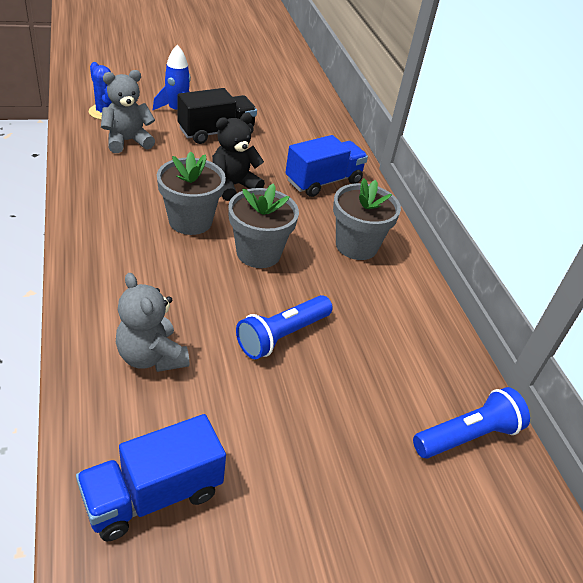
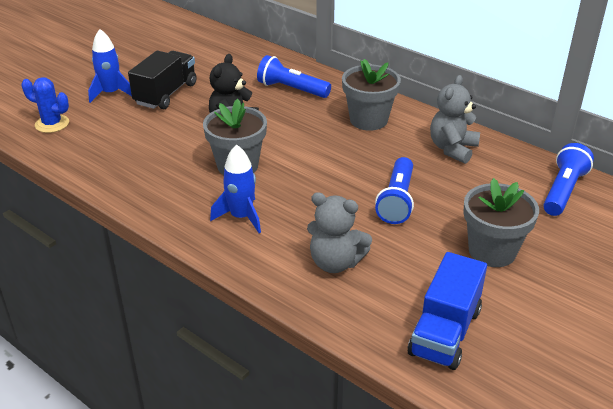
camera: 30 degrees left, 5 degrees down
(127, 141) = (105, 136): grey teddy bear -> grey teddy bear (452, 149)
(133, 266) = (241, 217): none -> blue rocket
(258, 253) = (313, 160): grey flower pot -> grey flower pot (492, 251)
(323, 181) = (291, 89): blue truck -> blue flashlight

